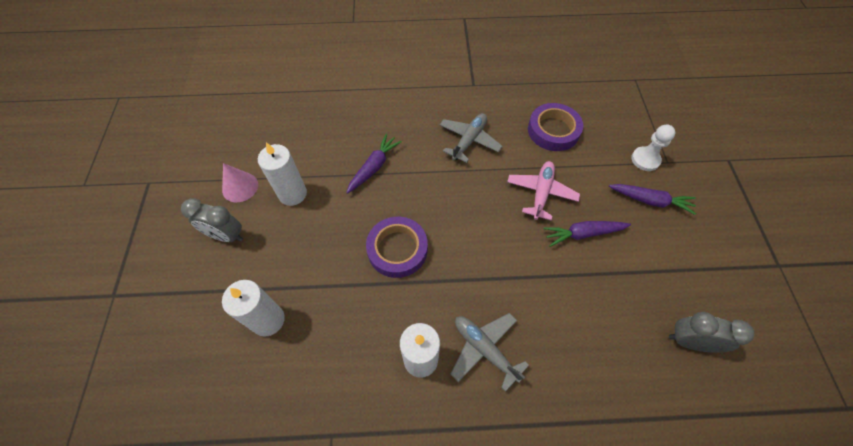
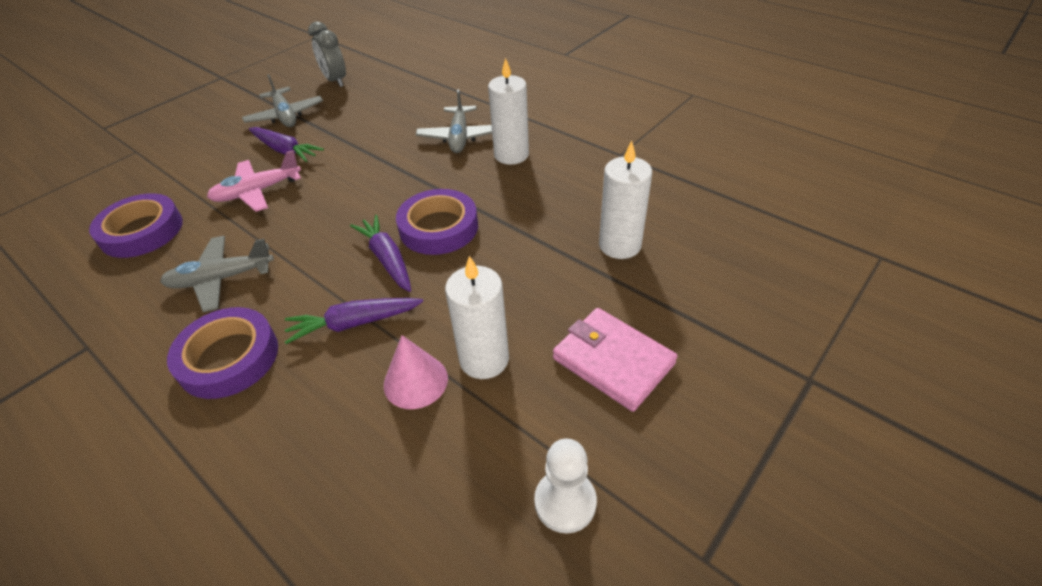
camera: 135 degrees left, 15 degrees down
(226, 235) = (613, 361): grey clock -> pink wallet
(240, 187) = (547, 424): pink cone -> pink cone (415, 381)
(409, 120) = (229, 358): none -> purple tape
(645, 159) = (143, 162): white pawn -> white pawn (565, 502)
(645, 265) = (285, 116): none -> grey plane
(650, 201) = (204, 139): purple carrot -> purple carrot (387, 259)

